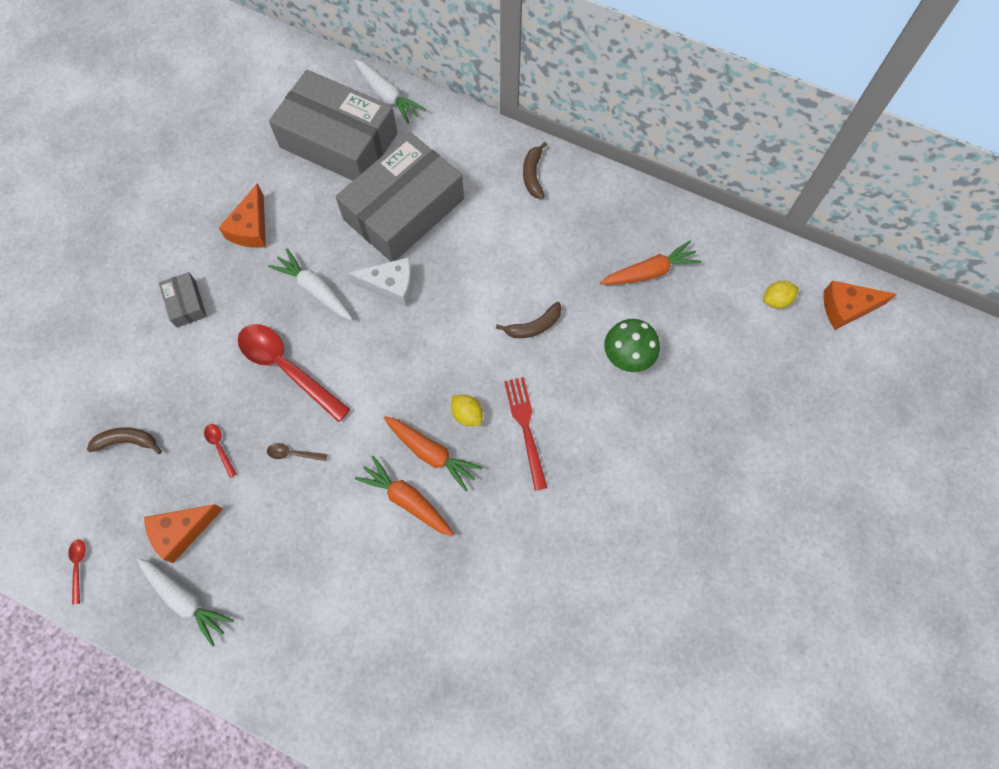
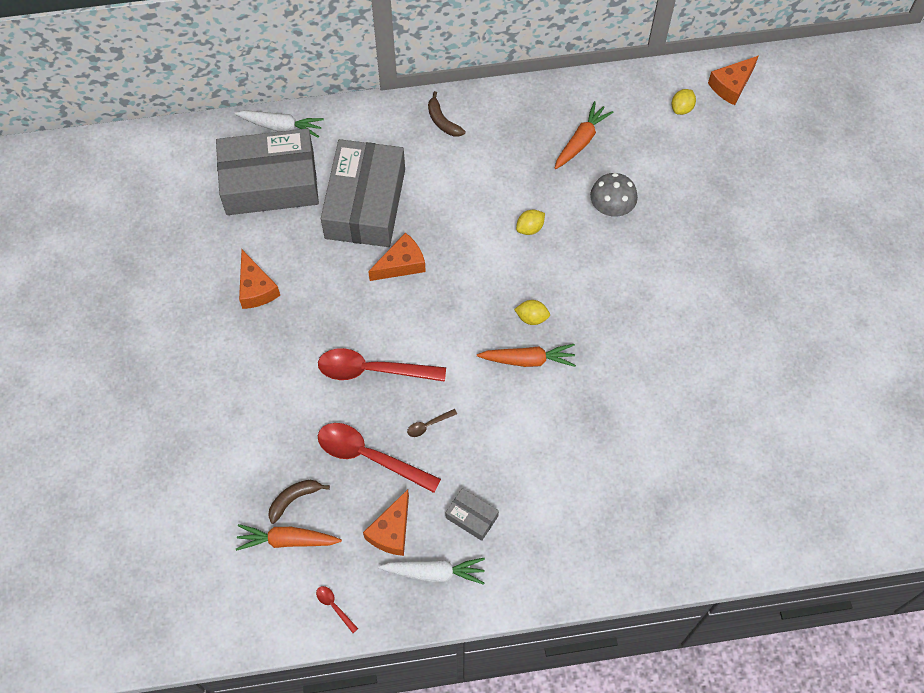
camera: 35 degrees left, 5 degrees down
(186, 303) = (253, 374): grey box -> grey box (472, 517)
(219, 447) = (369, 456): red spoon -> red spoon, size x2.41
(315, 290) = (346, 302): white carrot -> none
(390, 286) = (401, 264): white cheese -> orange cheese
(407, 500) = (537, 401): orange carrot -> orange carrot (288, 540)
(525, 427) = (579, 300): red fork -> none
(534, 326) = (530, 228): brown banana -> yellow lemon
(628, 355) = (611, 207): green mushroom -> grey mushroom

